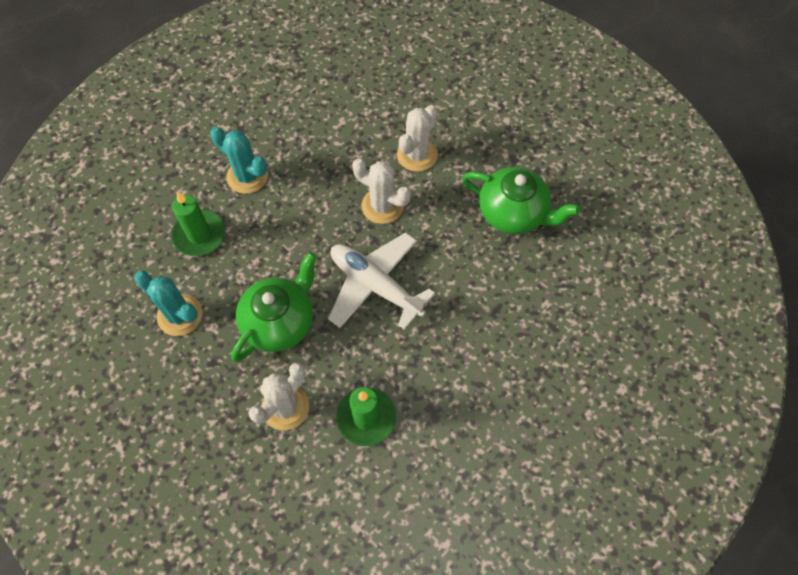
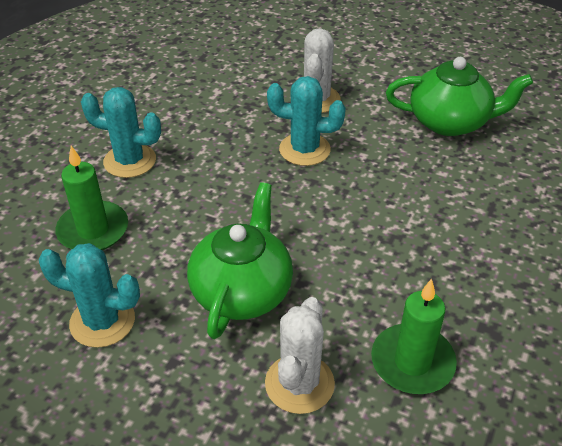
camera: 20 degrees left, 20 degrees down
(376, 285) = (341, 222): white plane -> none
(382, 206) = (304, 149): white cactus -> turquoise cactus

